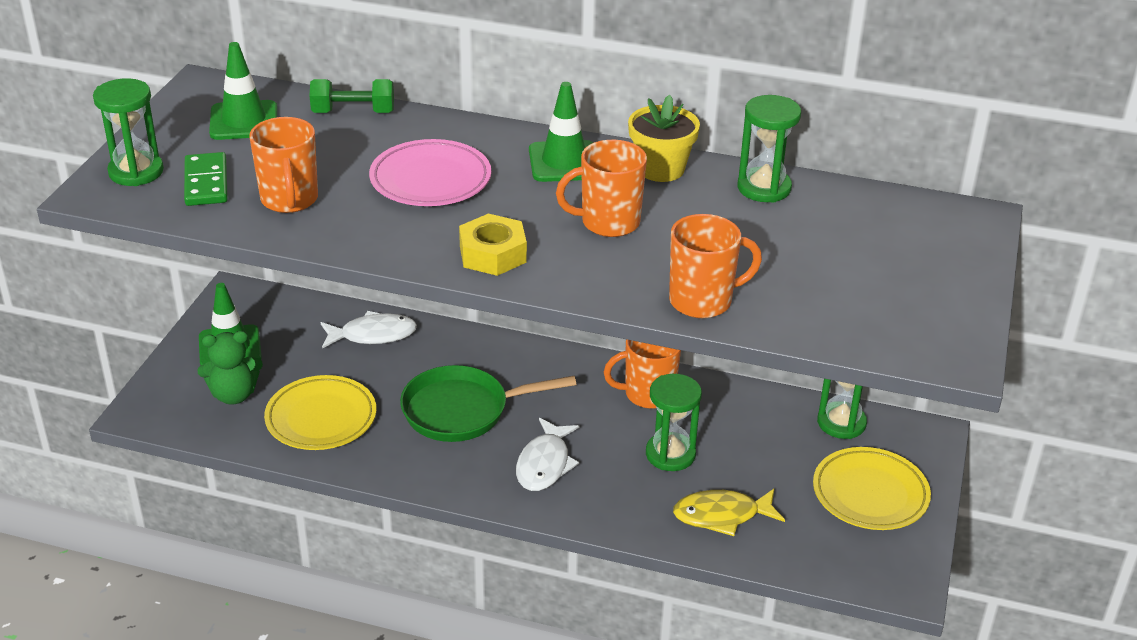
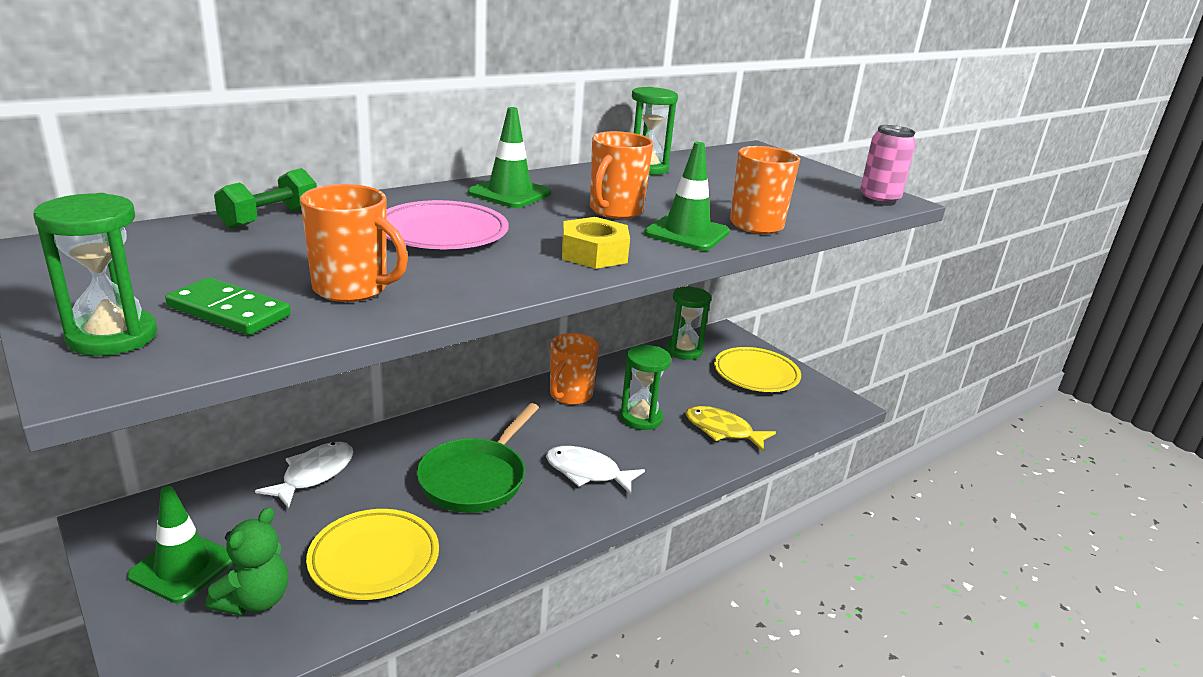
camera: 55 degrees left, 10 degrees down
(244, 121) = (162, 257): green traffic cone -> green traffic cone (687, 233)
(545, 464) = (587, 472): white fish -> white fish turned 150 degrees clockwise
(661, 169) = (574, 178): yellow flower pot -> none
(722, 515) = (722, 431): yellow fish -> yellow fish turned 90 degrees clockwise
(929, 347) = (879, 200): none -> pink can

